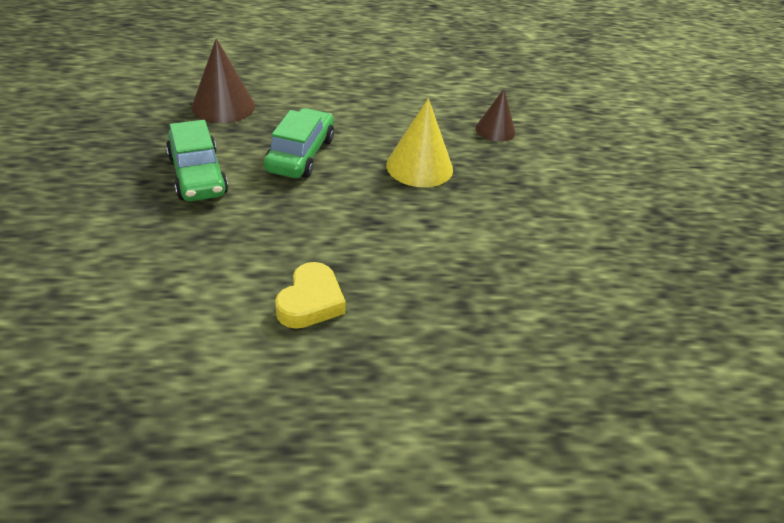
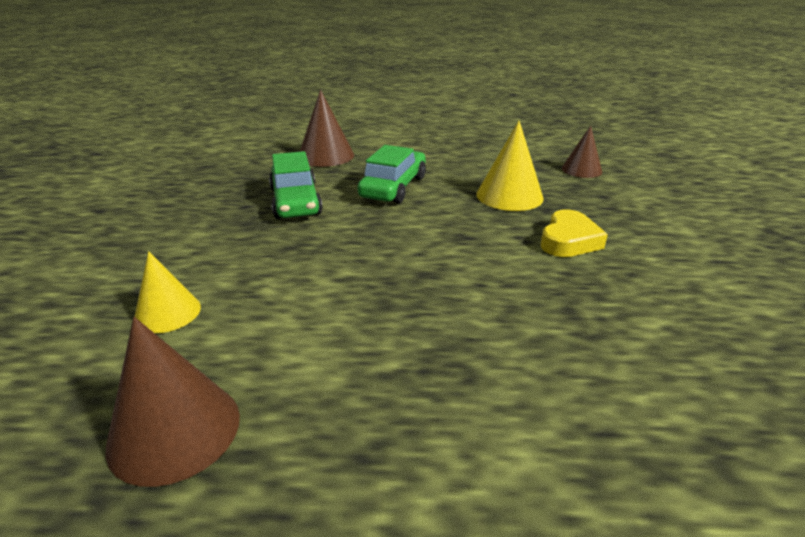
camera: 10 degrees right, 10 degrees down
(91, 318) = (167, 313): none -> yellow cone
(127, 434) = (174, 430): none -> brown cone
(310, 302) = (398, 303): yellow heart -> yellow heart (568, 240)

